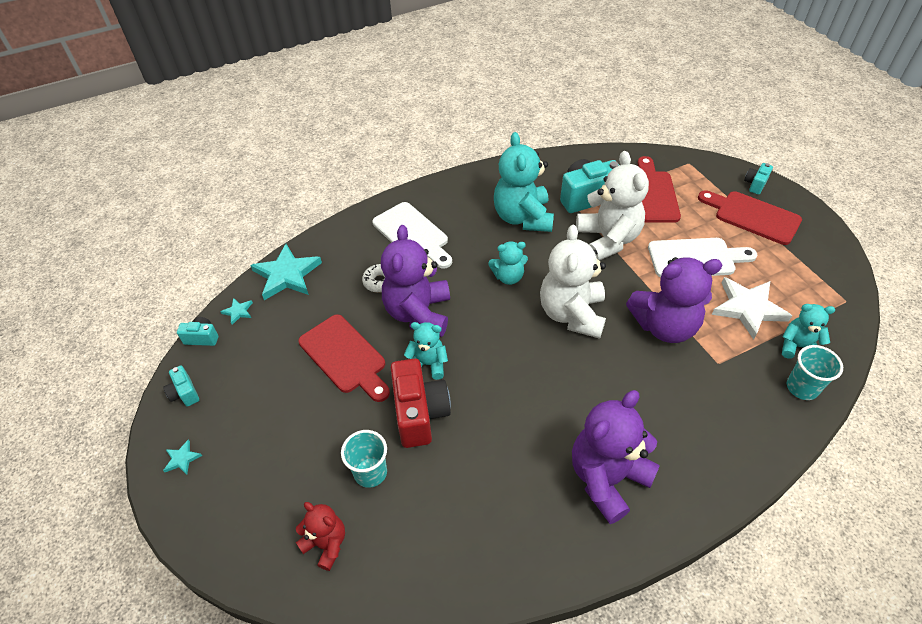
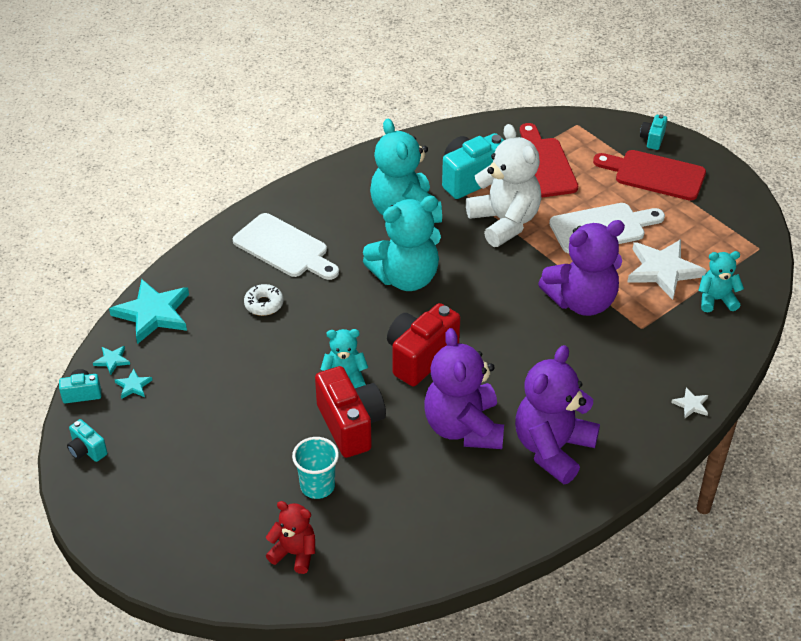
camera: 15 degrees left, 5 degrees down
(182, 459) = (113, 510): turquoise star -> turquoise star (133, 386)
(345, 357) = (252, 385): red cutting board -> none
(418, 313) = (318, 330): purple teddy bear -> purple teddy bear (463, 427)
(502, 356) = (420, 357): none -> red camera
(508, 277) = (406, 277): turquoise teddy bear -> turquoise teddy bear, size x1.84
(572, 314) = (483, 304): white teddy bear -> none
(758, 456) = (691, 405): none -> white star
(802, 388) = (725, 337): turquoise cup -> none

